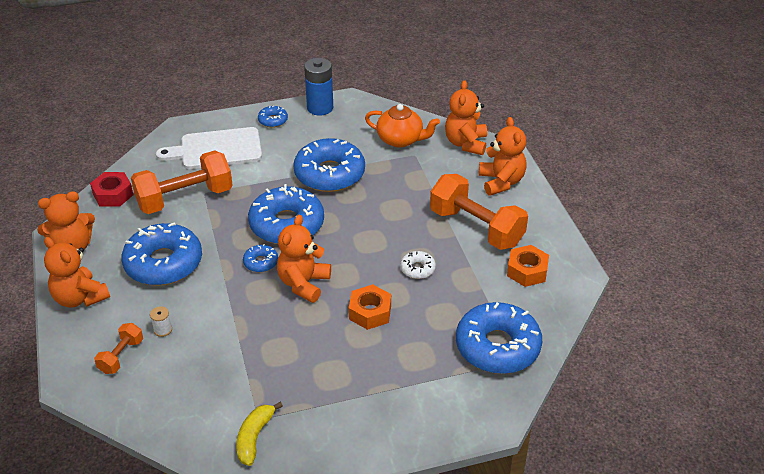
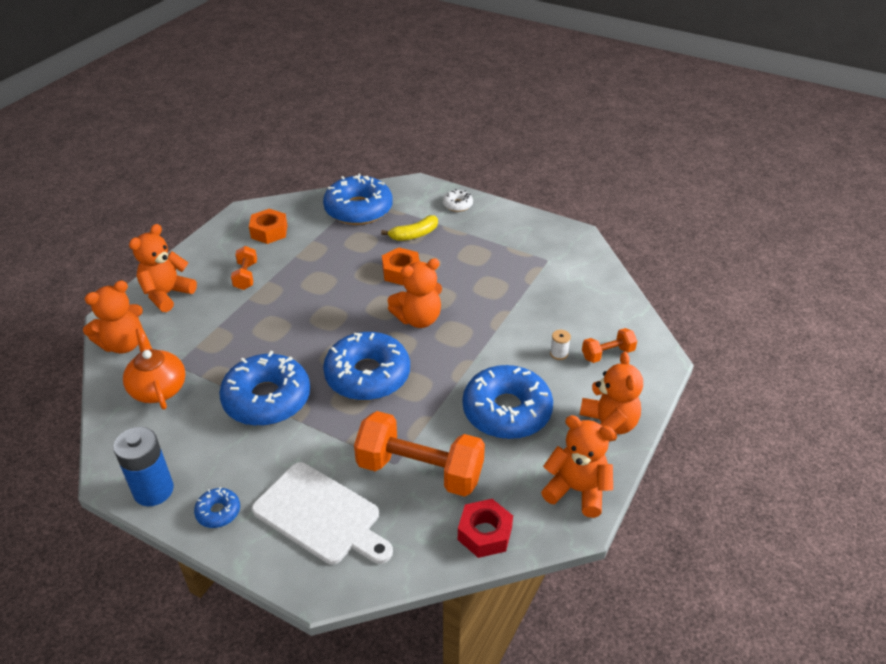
camera: 135 degrees left, 0 degrees up
(254, 437) = (560, 252): yellow banana -> yellow banana (414, 235)
(261, 262) = (428, 356): blue donut -> none
(417, 269) = (329, 277): white donut -> white donut (457, 205)
(476, 227) = (246, 276): orange dumbbell -> orange dumbbell, size x0.49

